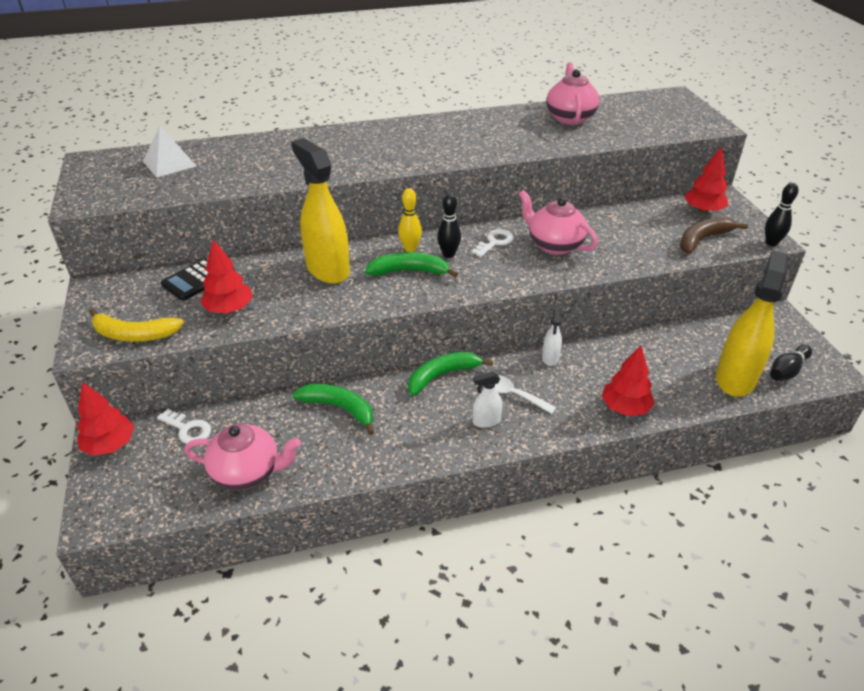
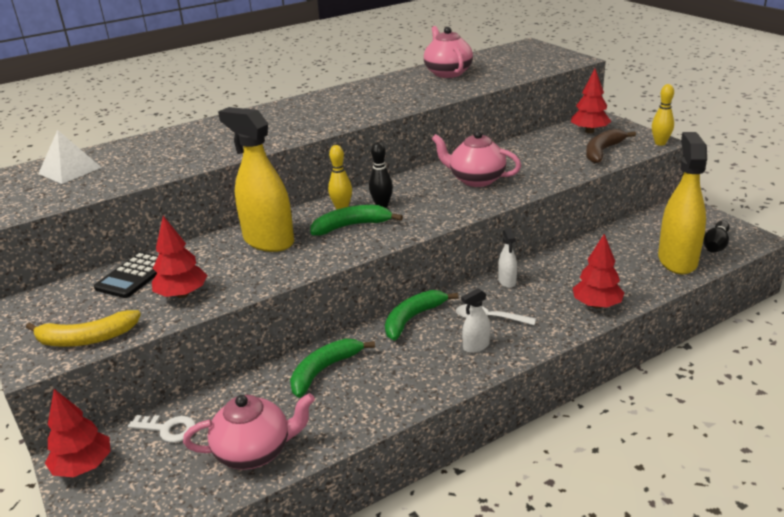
camera: 15 degrees left, 10 degrees down
(339, 408) = (324, 370): green banana -> green banana turned 60 degrees counterclockwise
(495, 242) = (420, 188): white key -> none
(771, 243) = (660, 143): black bowling pin -> yellow bowling pin

